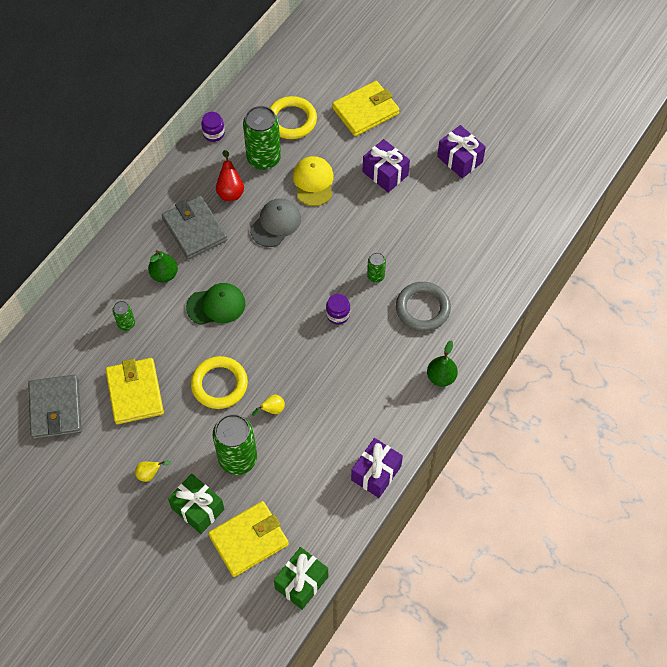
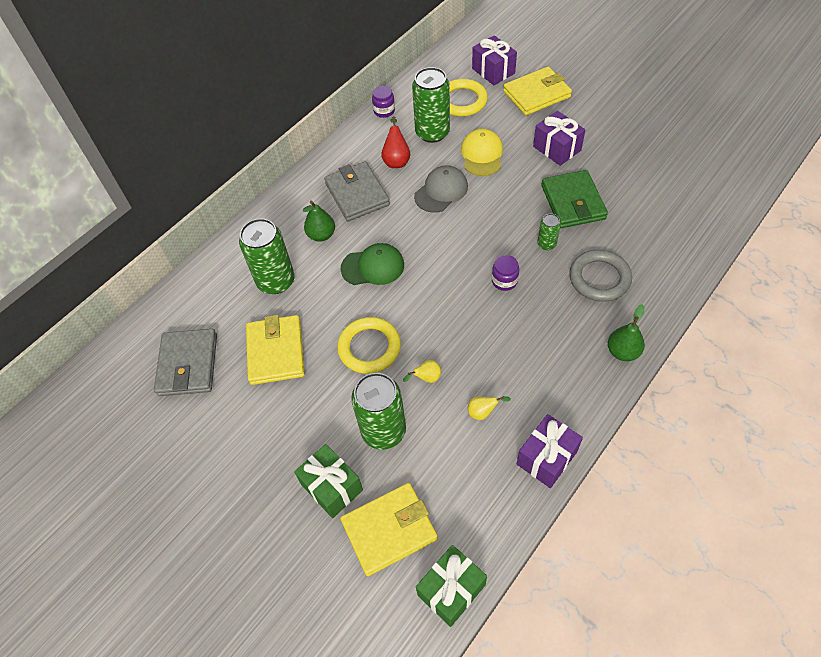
camera: 10 degrees right, 5 degrees down
(126, 324) = (276, 281): green can -> green can, size x2.05
(150, 474) = (281, 442): yellow pear -> yellow pear (483, 412)
(400, 232) = (573, 202): none -> green wallet
(460, 159) = (635, 137): purple gift -> purple gift (493, 71)

